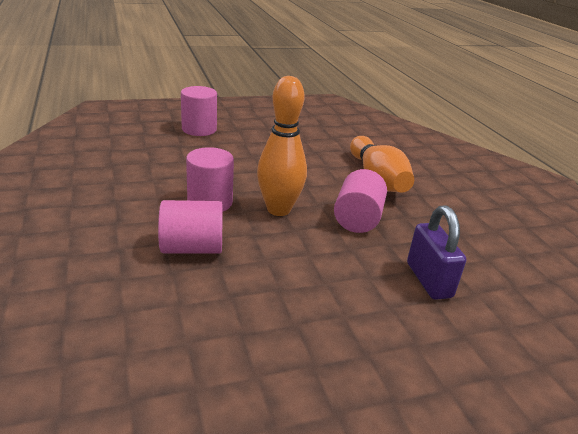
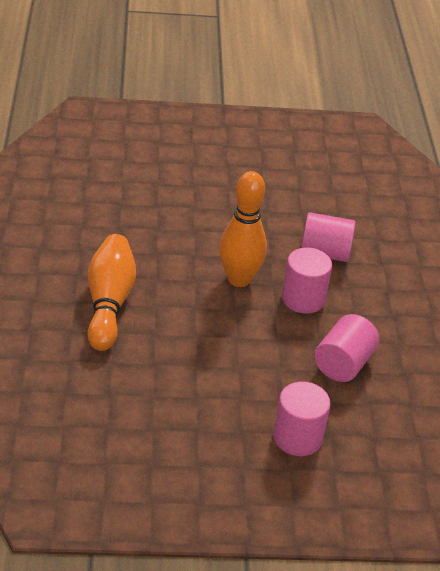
camera: 165 degrees left, 10 degrees up
(357, 219) = (168, 256): pink cylinder -> pink cylinder (343, 364)
(428, 280) = (150, 195): purple padlock -> none

